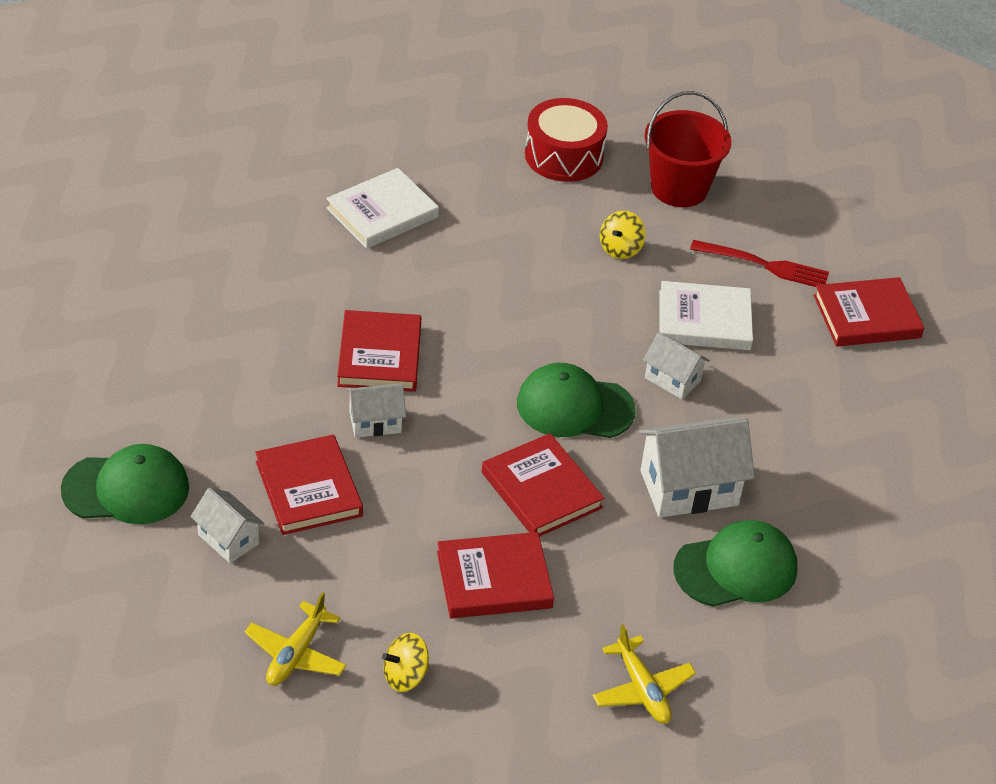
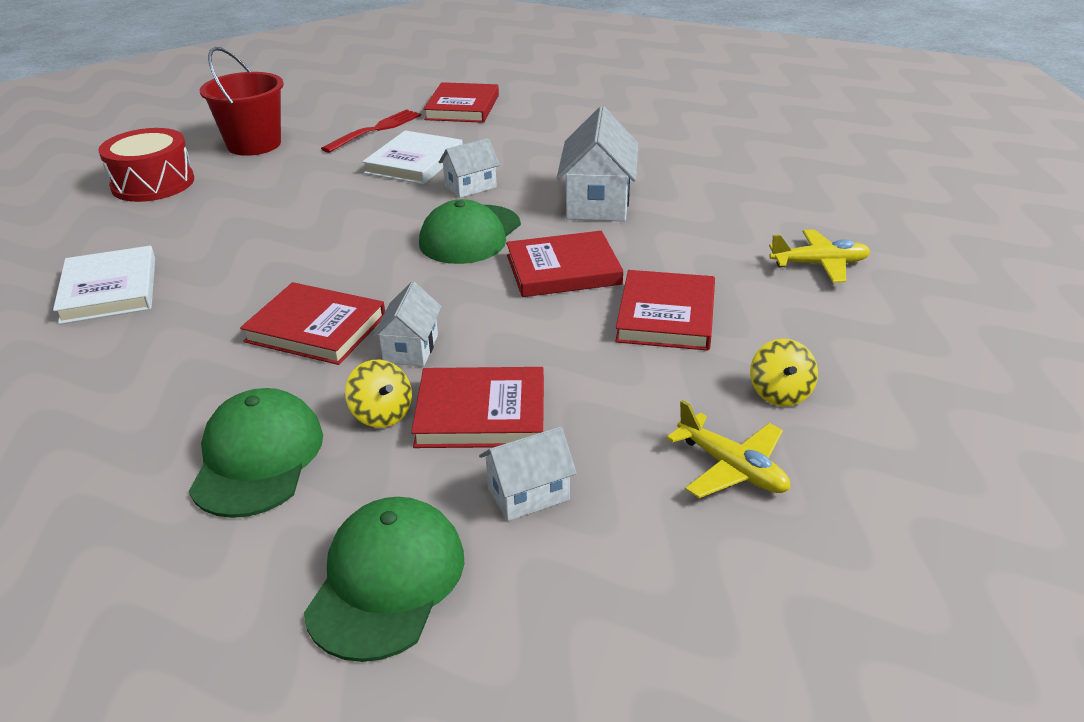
camera: 65 degrees left, 10 degrees down
(620, 248) = (297, 180): yellow spinning top -> yellow spinning top (382, 414)
(736, 568) = (695, 200): green cap -> green cap (257, 458)

